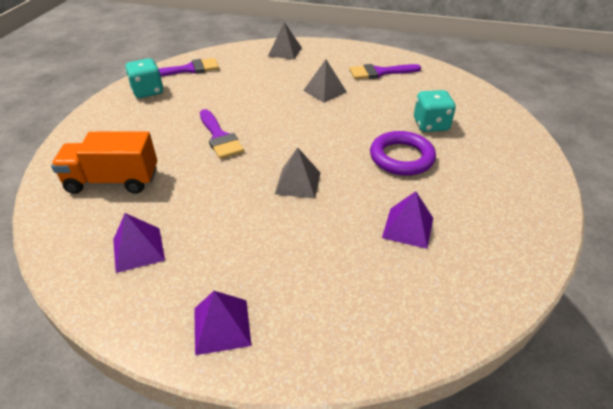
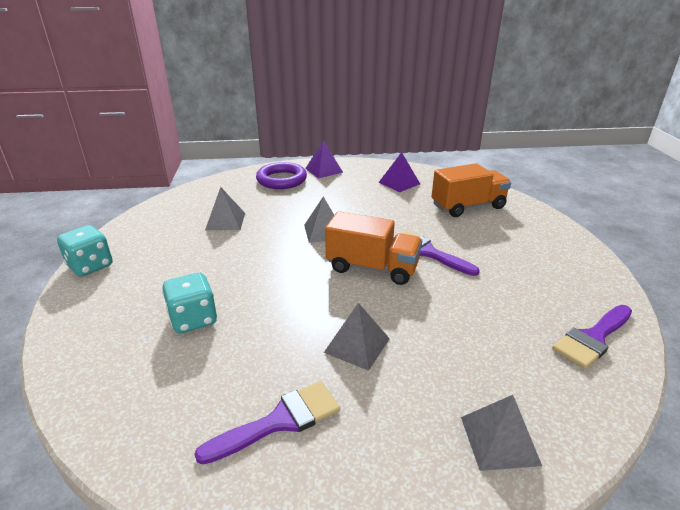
camera: 160 degrees right, 10 degrees down
(148, 91) = (579, 286): turquoise dice -> turquoise dice (90, 266)
(278, 134) = (372, 268): none -> orange truck
(401, 157) = (232, 271): purple ring -> purple ring (281, 180)
(408, 227) = (225, 221): purple pyramid -> grey pyramid

